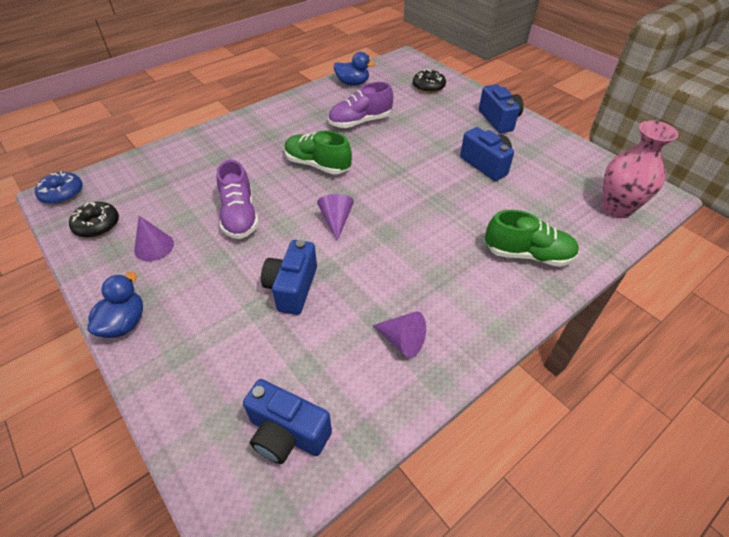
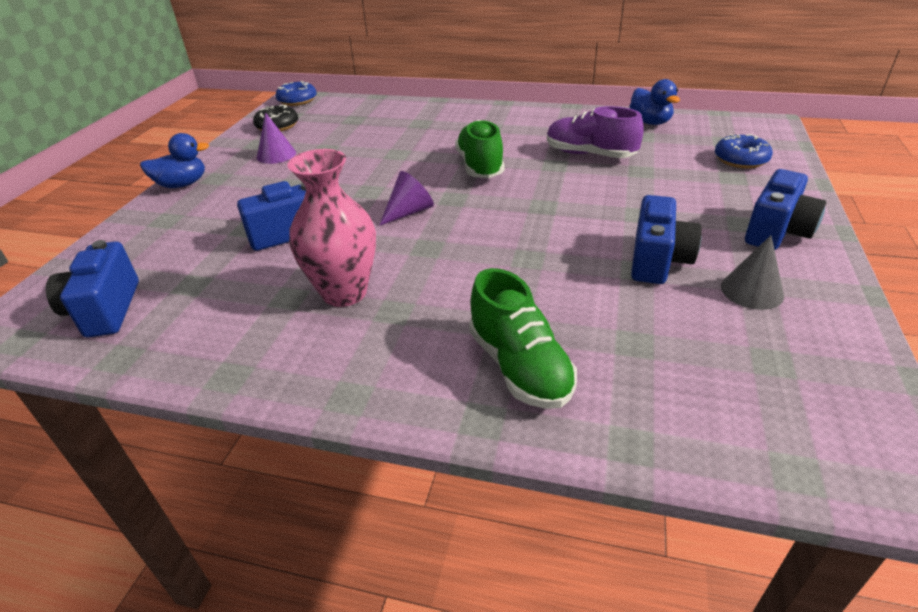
camera: 55 degrees right, 10 degrees down
(240, 216) = (354, 168): purple shoe -> none
(402, 340) = (269, 326): purple cone -> none
(428, 87) = (740, 160): black donut -> blue donut
(534, 155) = (752, 291): none -> grey cone
(616, 208) = (764, 426): pink vase -> pink vase (344, 292)

